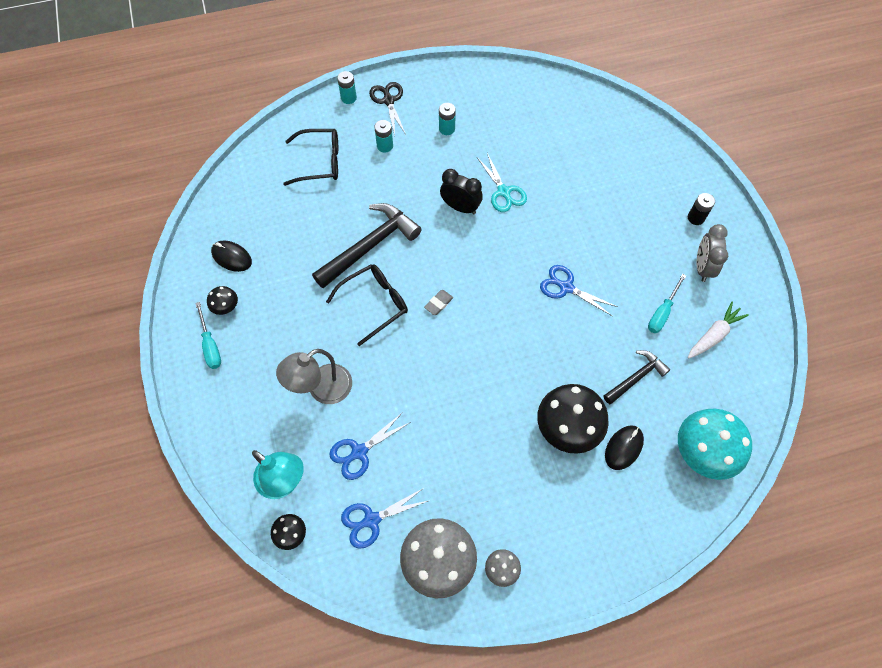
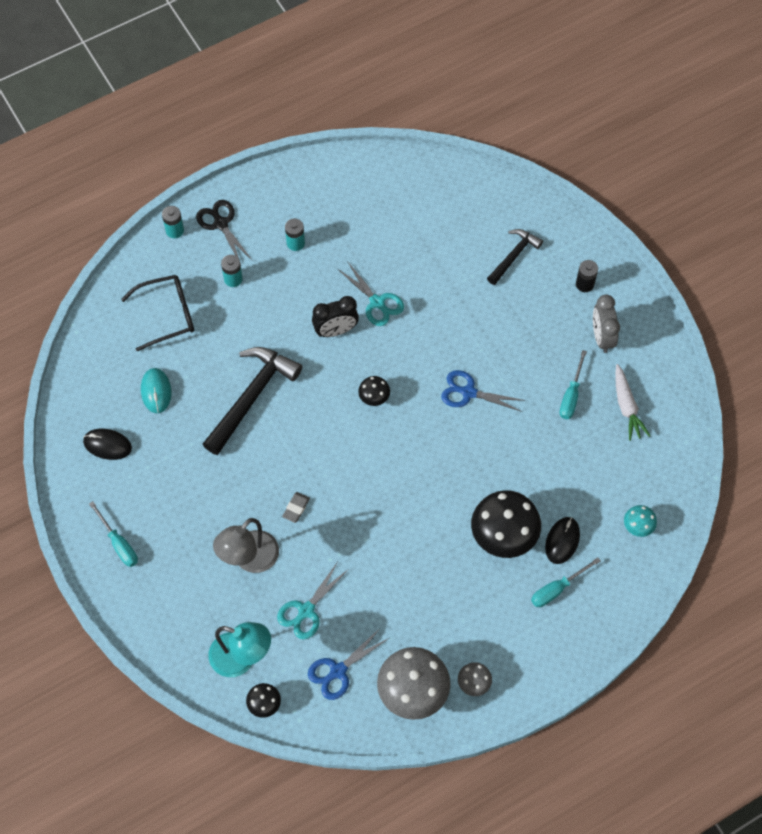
camera: 15 degrees left, 0 degrees up
(226, 307) = (121, 500): black mushroom -> black mushroom (374, 398)
(289, 222) = (156, 391): none -> turquoise mouse
(359, 452) = (306, 611): blue scissors -> turquoise scissors
(374, 304) = (275, 458): black glasses -> none
(438, 303) = (342, 441): grey eraser -> grey eraser (296, 508)
(460, 207) = (336, 331): black clock -> black clock turned 150 degrees clockwise
(608, 494) = (557, 589): none -> turquoise screwdriver
(636, 377) = (559, 469): black hammer -> black hammer (514, 256)
(702, 453) = (638, 526): turquoise mushroom -> turquoise mushroom, size x0.48
(713, 335) = (626, 406): white carrot -> white carrot turned 135 degrees clockwise

